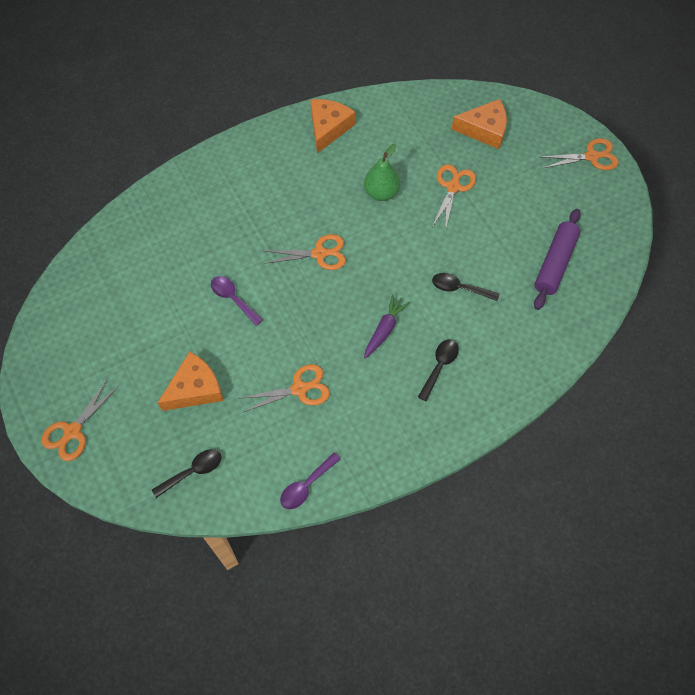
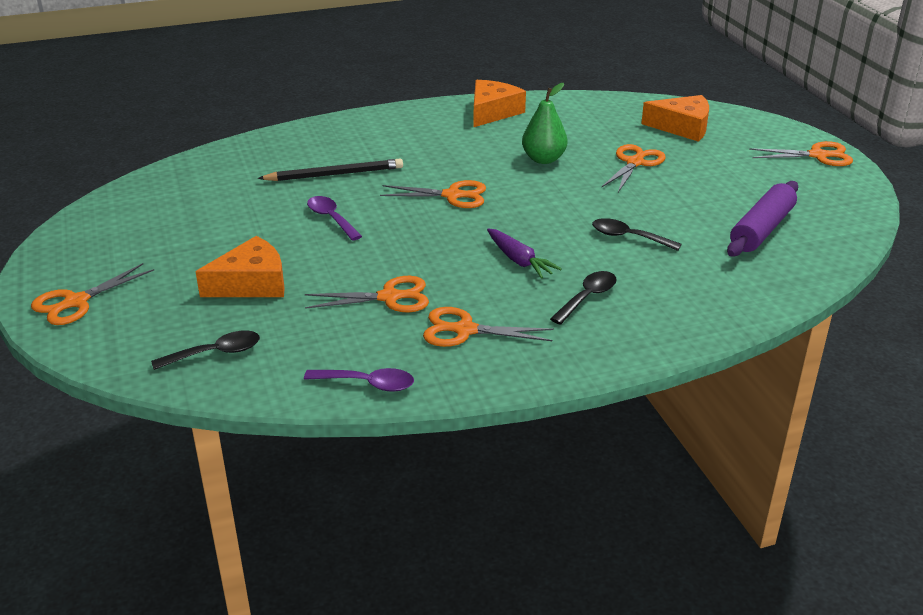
camera: 10 degrees right, 30 degrees down
(220, 238) = (334, 174): none -> black pencil
(306, 485) = (367, 384): purple spoon -> purple spoon turned 135 degrees counterclockwise
(360, 417) = (464, 330): none -> orange scissors
(384, 330) = (519, 260): purple carrot -> purple carrot turned 105 degrees clockwise

